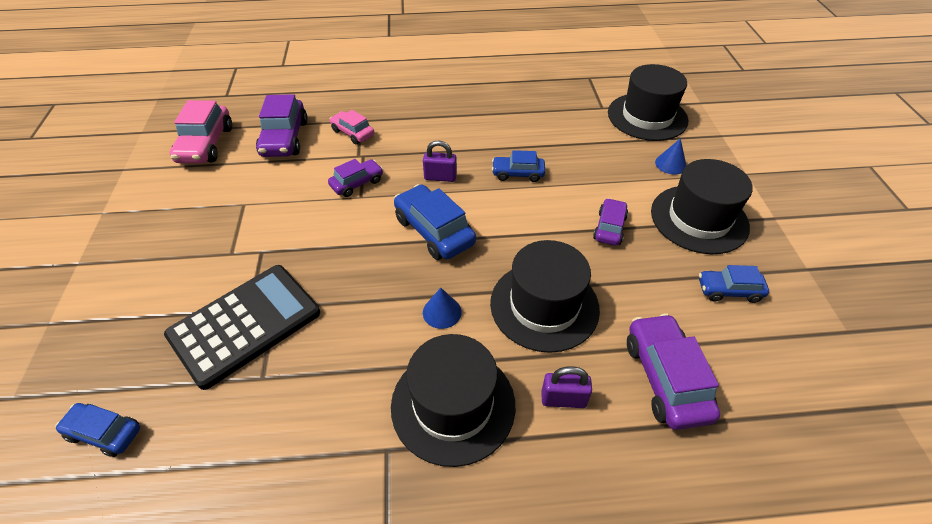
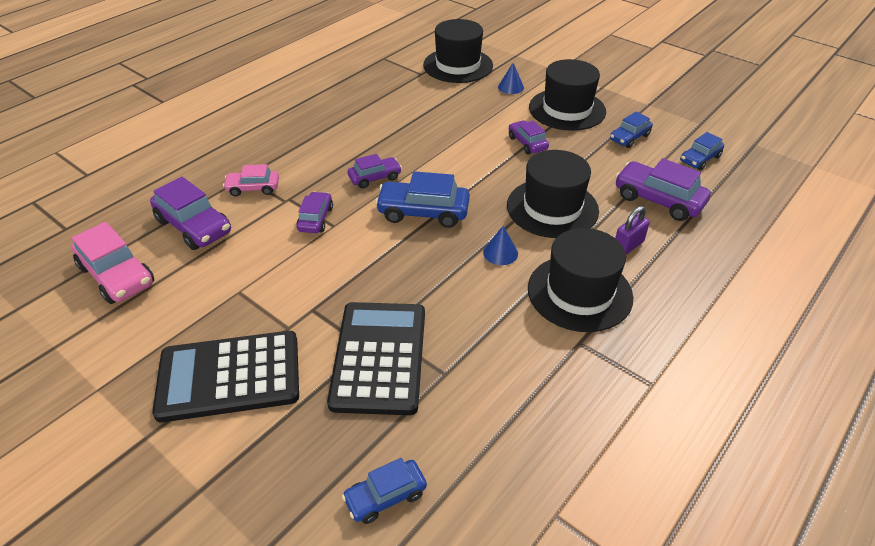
camera: 45 degrees left, 5 degrees down
(159, 260) = (229, 376): none -> black calculator
(440, 177) = (375, 178): purple padlock -> purple car
(518, 174) = (426, 145): blue car -> blue car (700, 159)

